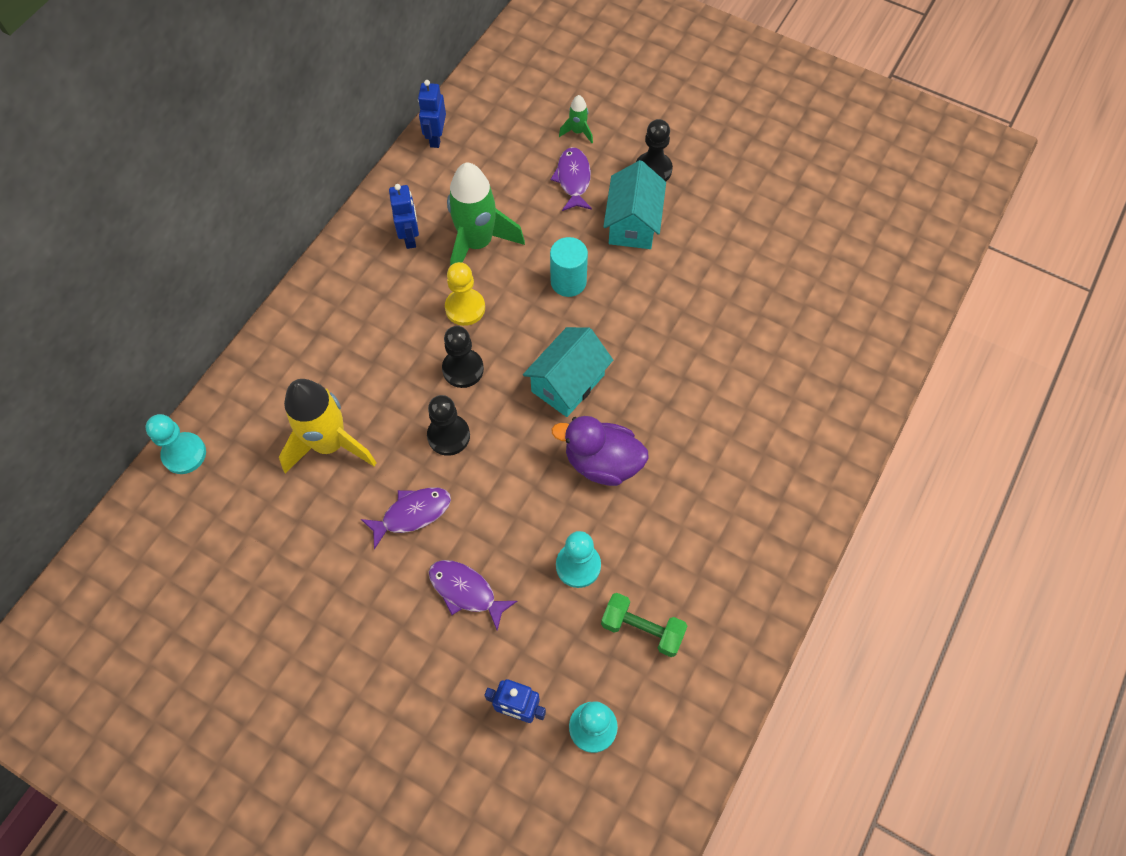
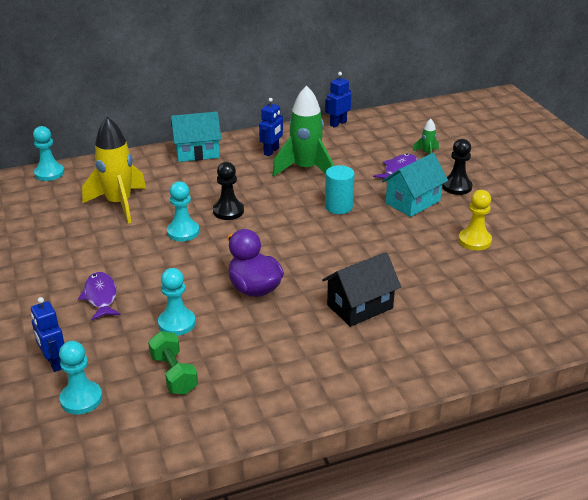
camera: 40 degrees right, 30 degrees down
(412, 514) = (119, 251): purple fish -> none
(448, 436) = (183, 232): black pawn -> turquoise pawn
(465, 308) = (263, 189): yellow pawn -> yellow pawn (474, 241)
(568, 383) = (280, 245): turquoise house -> turquoise house (197, 152)
(719, 413) = (360, 307): none -> black house

